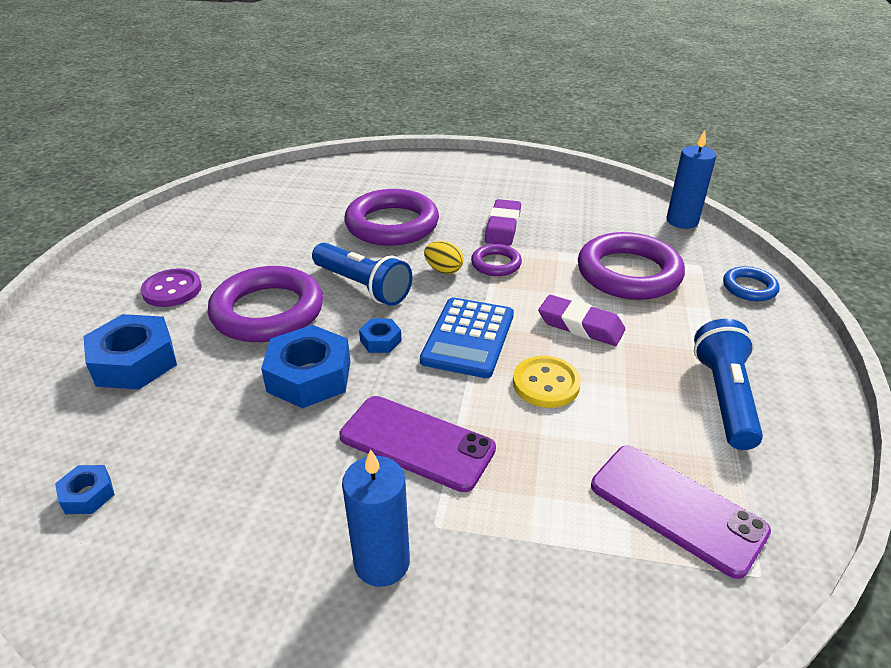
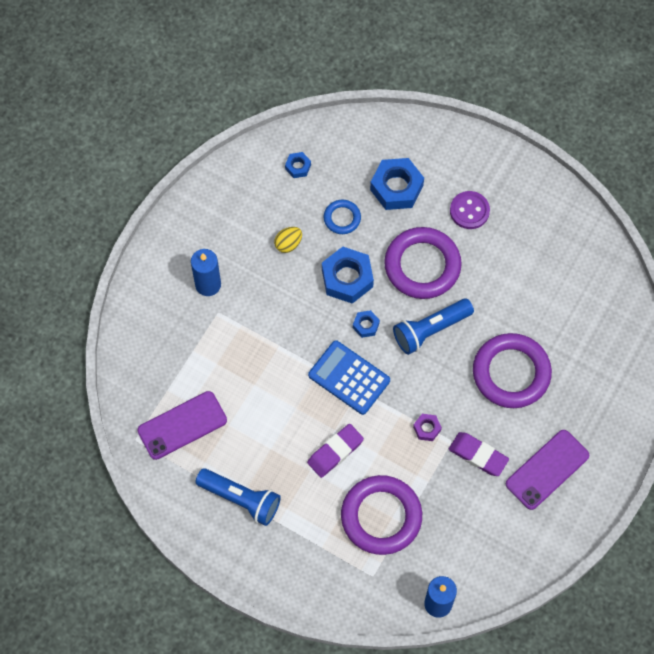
camera: 110 degrees right, 30 degrees up
(417, 443) = (272, 320): purple phone -> purple phone (547, 469)
(443, 270) = (432, 389): yellow egg -> yellow egg (288, 244)
(496, 264) = (427, 428): purple ring -> purple nut
(546, 384) = (290, 405): yellow button -> none
(749, 288) = (333, 591): blue ring -> blue ring (342, 218)

